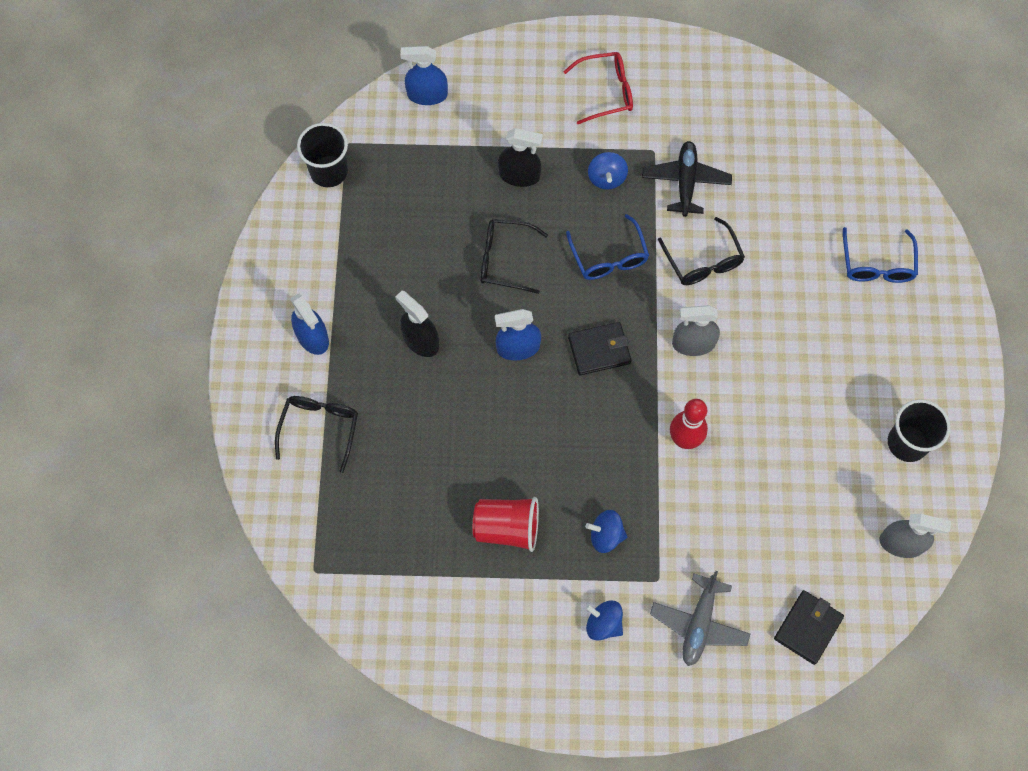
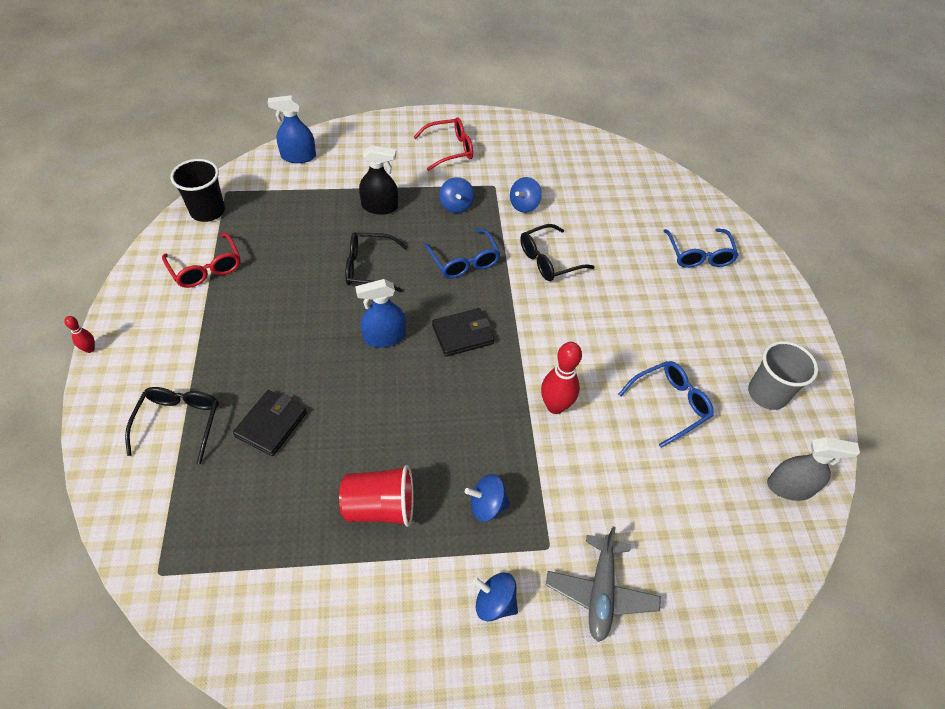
camera: 10 degrees left, 15 degrees down
(226, 341) = (90, 349): none -> red bowling pin
(312, 337) = (179, 340): blue spray bottle -> none
(333, 249) = (206, 268): none -> red glasses
(420, 340) = (288, 337): black spray bottle -> none
(685, 182) = (524, 205): black plane -> blue spinning top
(693, 343) = (550, 324): grey spray bottle -> none
(703, 261) = (548, 260): black glasses -> black glasses turned 90 degrees clockwise
(802, 447) = (670, 404): none -> blue glasses
(808, 628) = (718, 584): black wallet -> black wallet (271, 424)
(907, 443) = (767, 394): black cup -> grey cup

